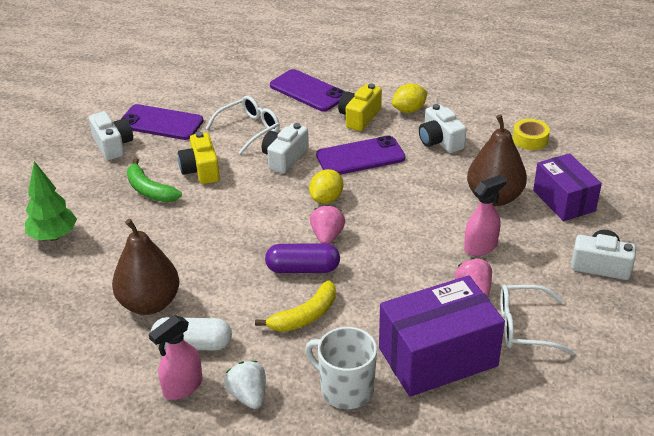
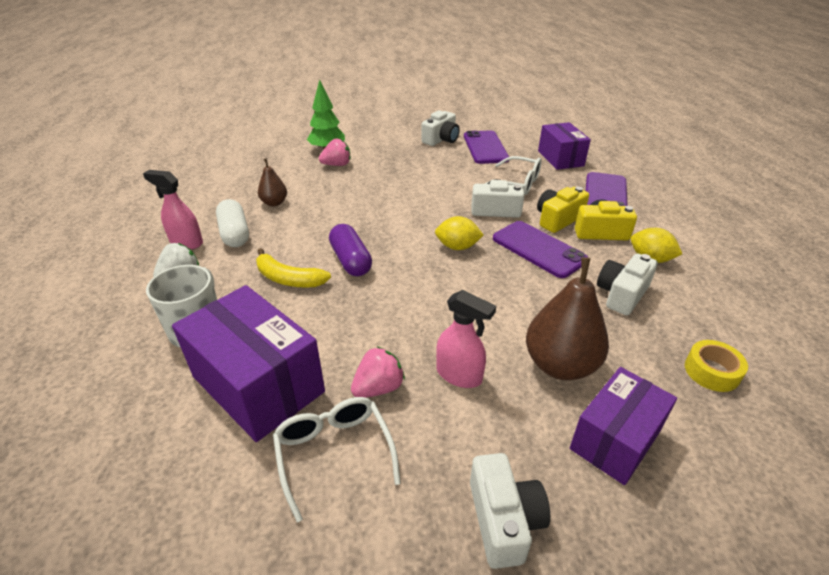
camera: 65 degrees right, 0 degrees up
(149, 190) = (402, 166): green banana -> none
(149, 303) = (274, 203): brown pear -> brown pear, size x0.54
(201, 170) = (443, 178): yellow camera -> yellow camera (557, 219)
(225, 88) = (560, 158): none -> purple box
(327, 236) = (404, 262): pink strawberry -> pink strawberry (337, 165)

